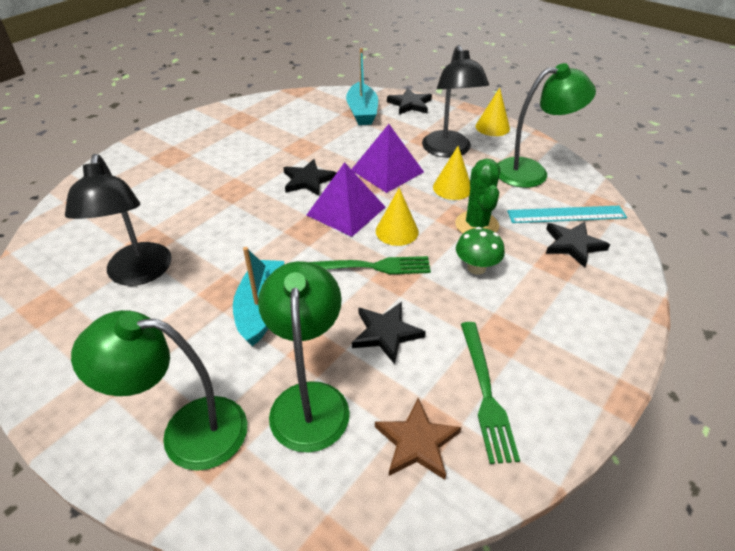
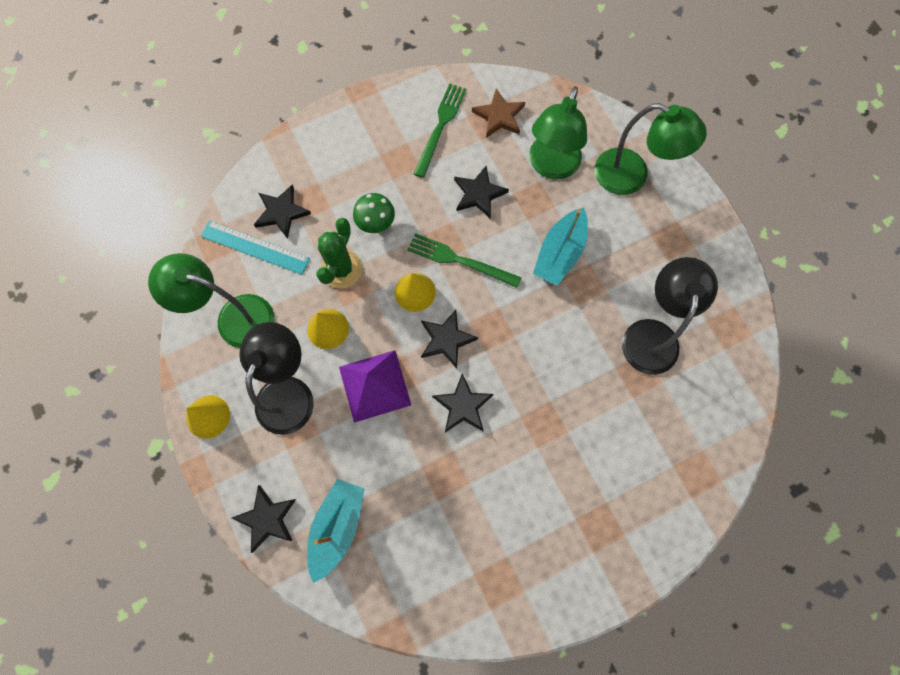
camera: 155 degrees left, 30 degrees up
(346, 211) = (446, 339): purple pyramid -> black star

